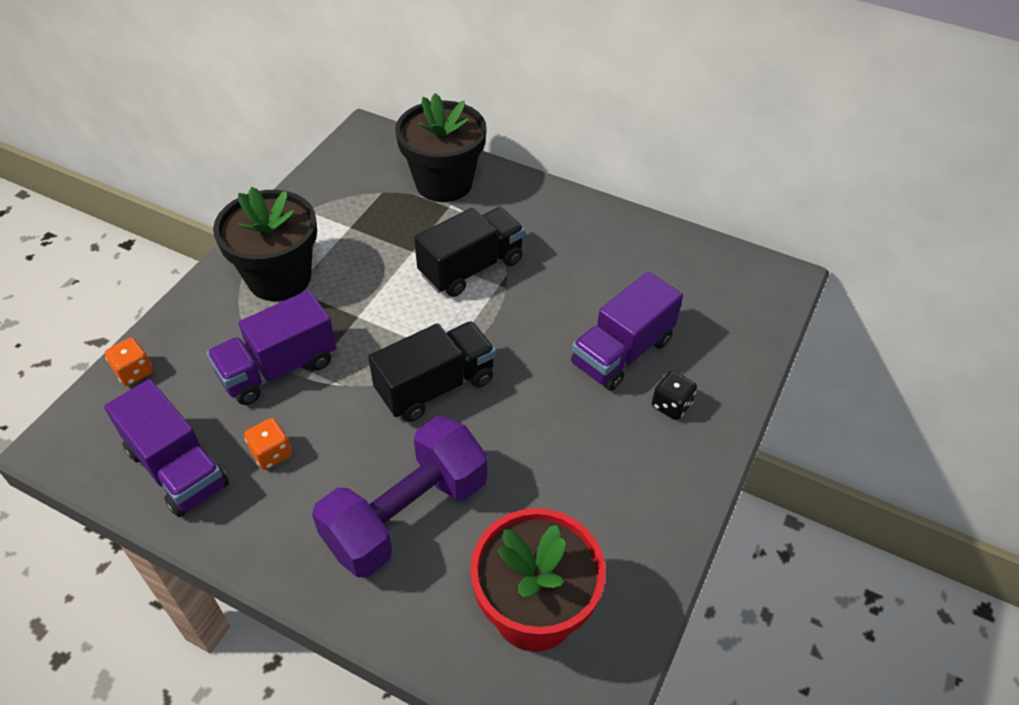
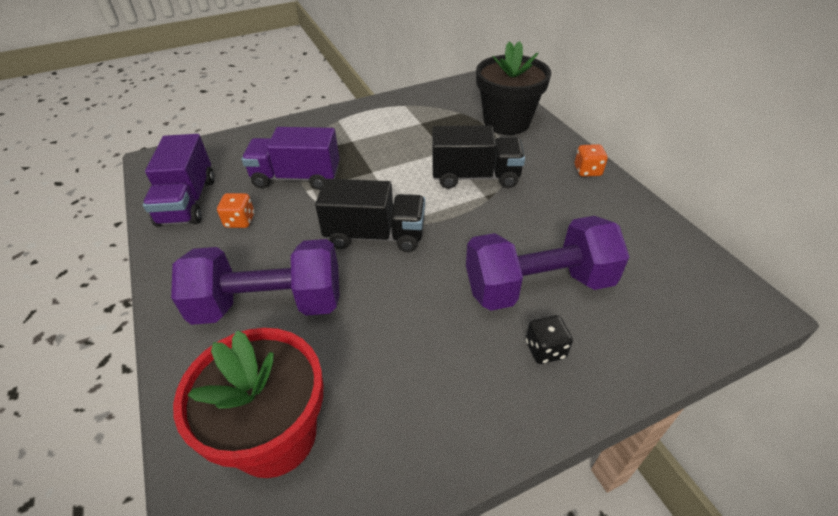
camera: 40 degrees right, 5 degrees down
(134, 372) = (227, 144): orange dice -> orange dice (587, 171)
(279, 278) = (351, 132): black flower pot -> none
(622, 352) = (538, 286): purple truck -> purple dumbbell

